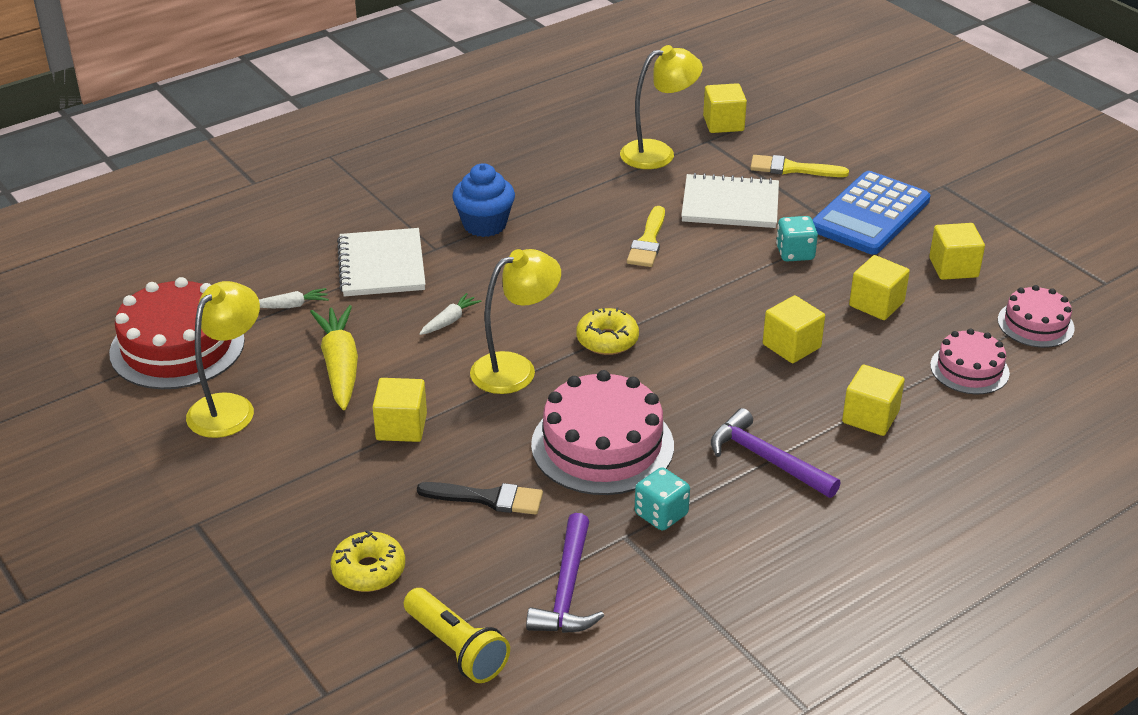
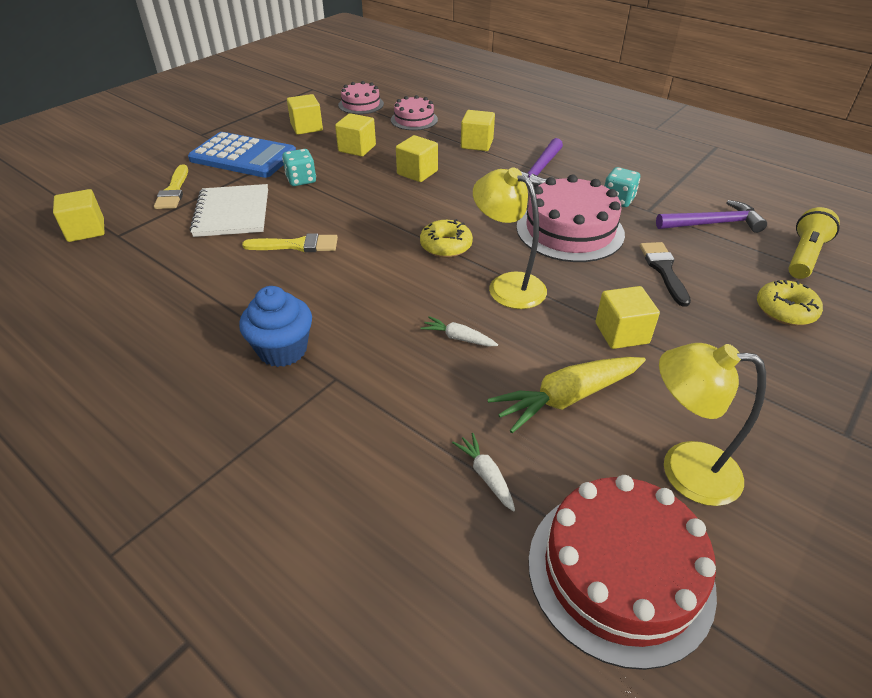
camera: 105 degrees left, 5 degrees up
(381, 265) = (380, 414): white notebook -> none
(658, 153) = (138, 259): yellow lamp -> none

